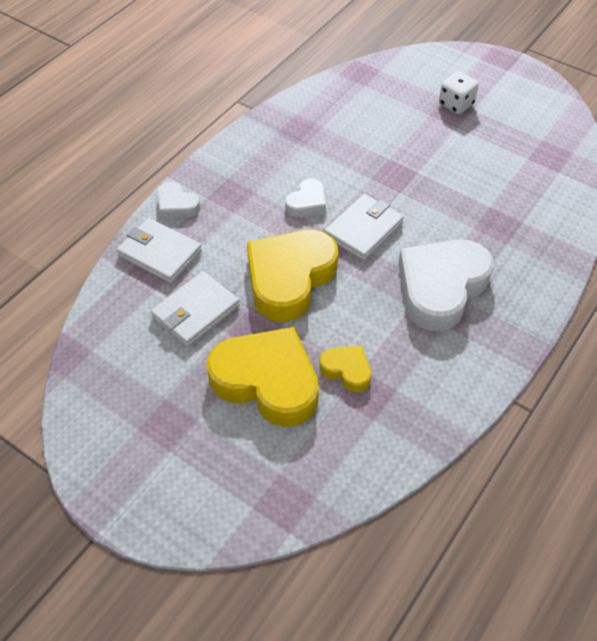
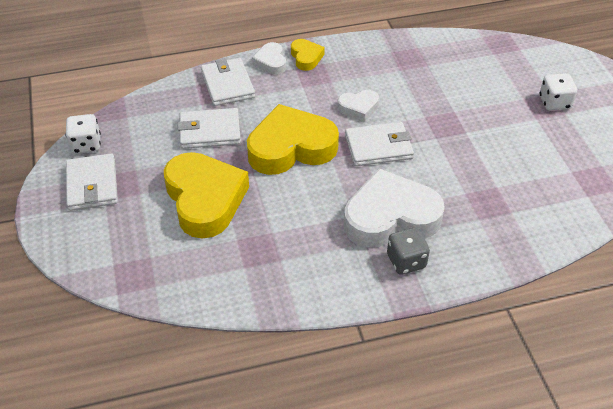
camera: 40 degrees right, 5 degrees down
(82, 408) = (86, 145): none -> white dice
(138, 445) = (92, 185): none -> white wallet
(347, 370) = (262, 226): yellow heart -> yellow heart (306, 57)
(493, 318) = (406, 261): none -> grey dice

